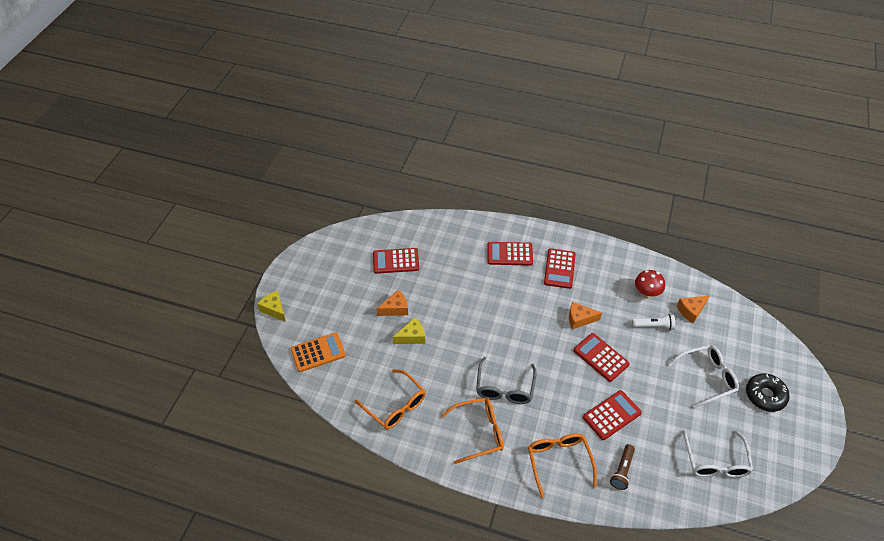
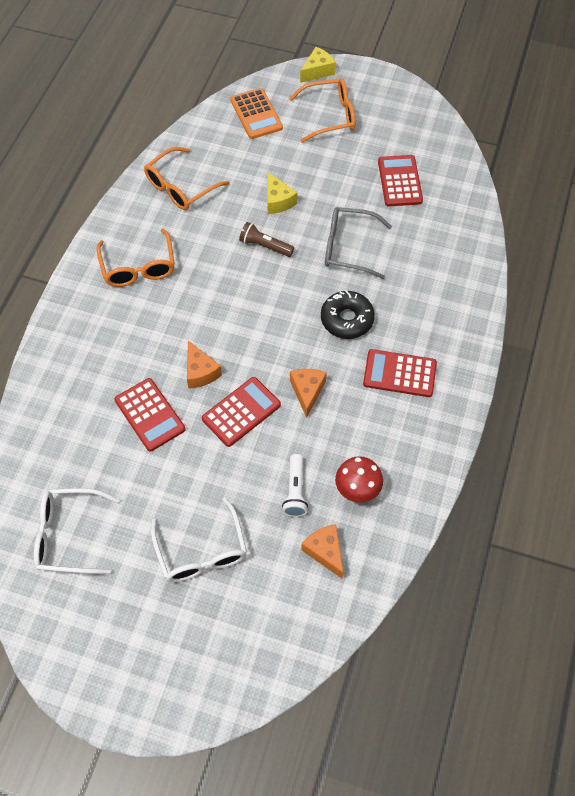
camera: 90 degrees right, 10 degrees up
(395, 309) = (321, 183): orange cheese -> orange cheese (200, 372)
(505, 388) = (198, 296): grey glasses -> grey glasses (348, 248)
(509, 254) = (423, 311): red calculator -> none
(559, 461) = (91, 348): orange glasses -> orange glasses (330, 116)
(622, 470) = (70, 417): brown flashlight -> brown flashlight (265, 246)
(765, 395) = (166, 632): black donut -> black donut (347, 319)

